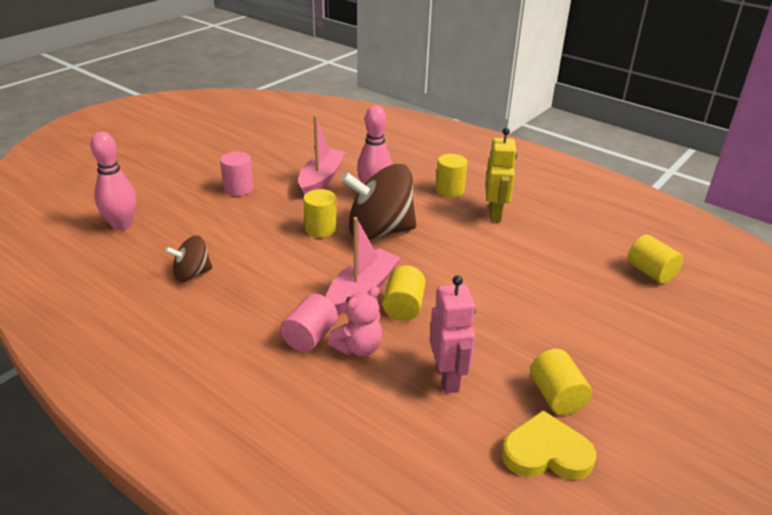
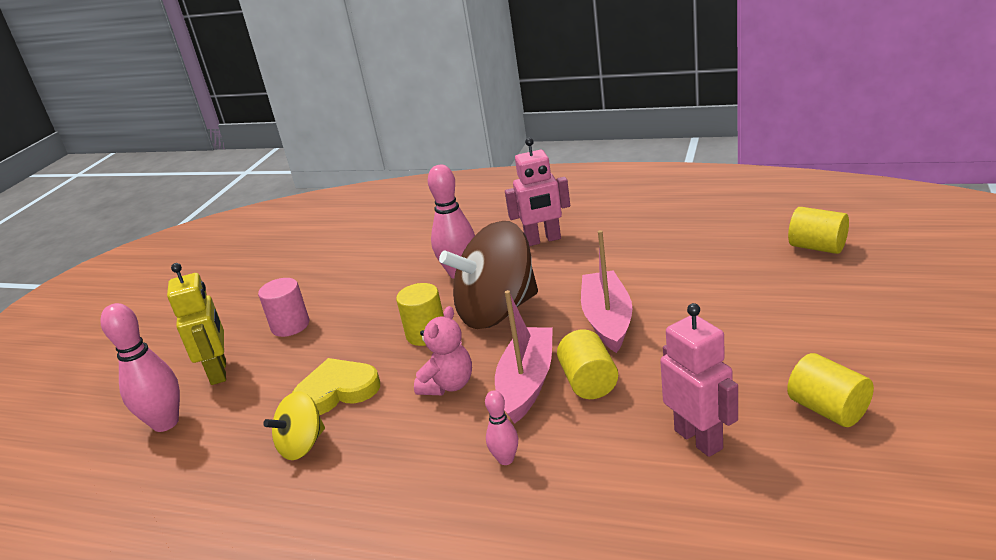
camera: 15 degrees left, 5 degrees down
(192, 274) = (302, 445): brown spinning top -> yellow spinning top
(310, 337) = (506, 459): pink cylinder -> pink bowling pin
(321, 179) = (385, 280): pink boat -> pink boat (607, 320)
(358, 348) = (572, 448): pink teddy bear -> pink teddy bear (448, 385)
(449, 190) = (543, 240): yellow cylinder -> pink robot
(495, 214) = (612, 247): yellow robot -> yellow robot (219, 372)
(546, 453) = (867, 474): yellow heart -> yellow heart (337, 391)

